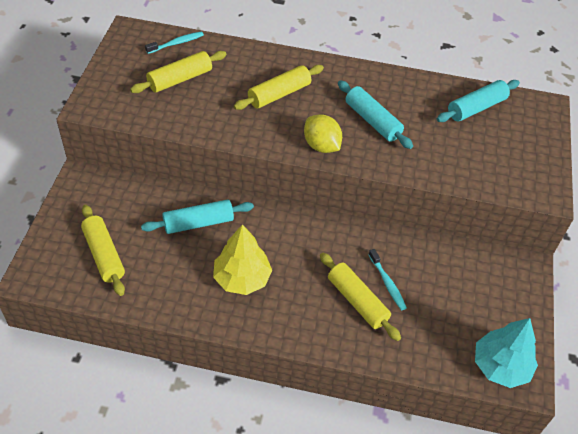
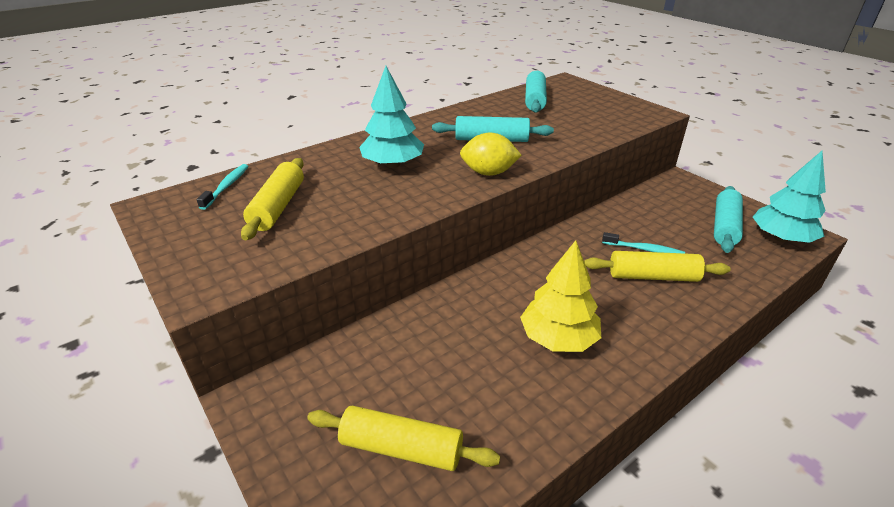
camera: 45 degrees left, 15 degrees down
(198, 223) = (446, 331): turquoise rolling pin -> turquoise rolling pin (725, 226)
(279, 94) = (393, 165): yellow rolling pin -> turquoise tree

